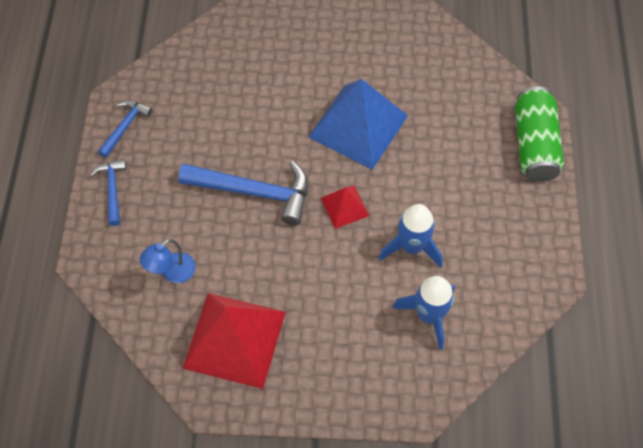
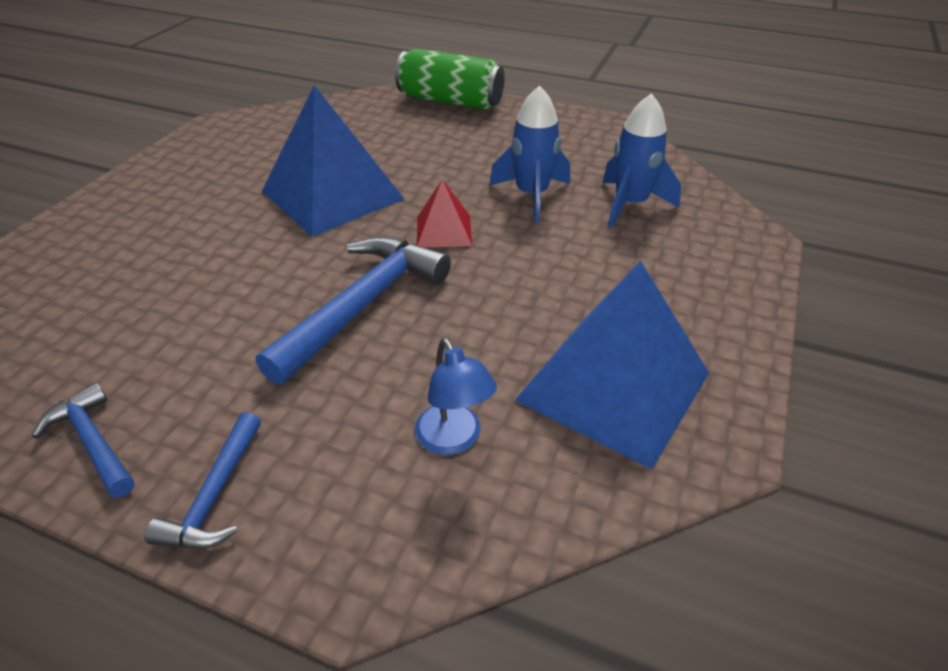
camera: 70 degrees left, 20 degrees down
(112, 190) = (215, 495): blue hammer -> blue hammer turned 90 degrees counterclockwise
(234, 339) = (614, 386): red pyramid -> blue pyramid

